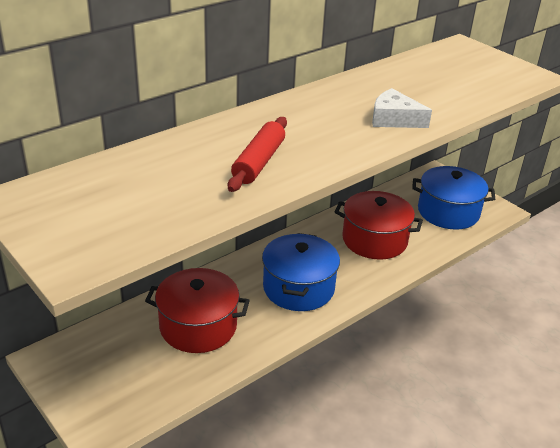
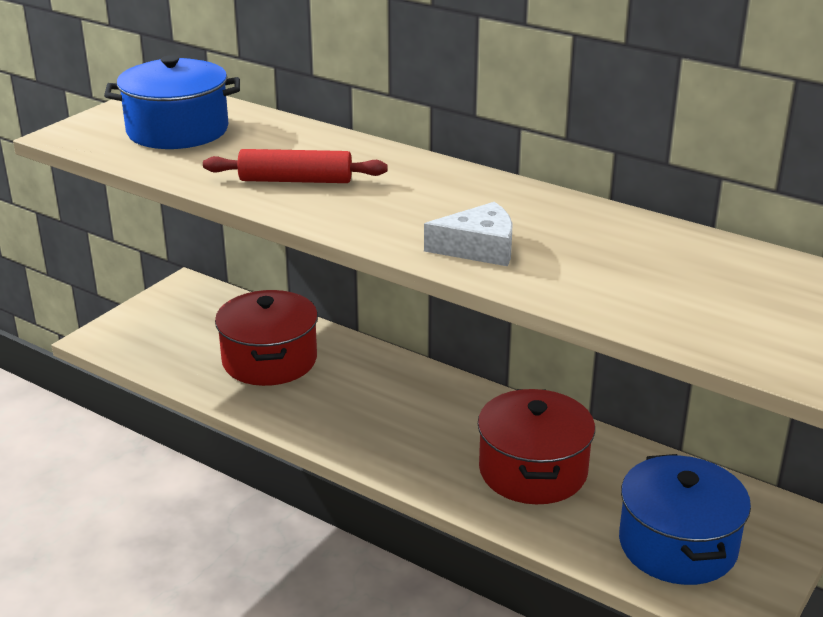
camera: 75 degrees right, 5 degrees down
(298, 288) = (377, 419): blue pot -> blue pot (177, 130)
(394, 119) = (479, 248): white cheese -> white cheese turned 75 degrees clockwise

